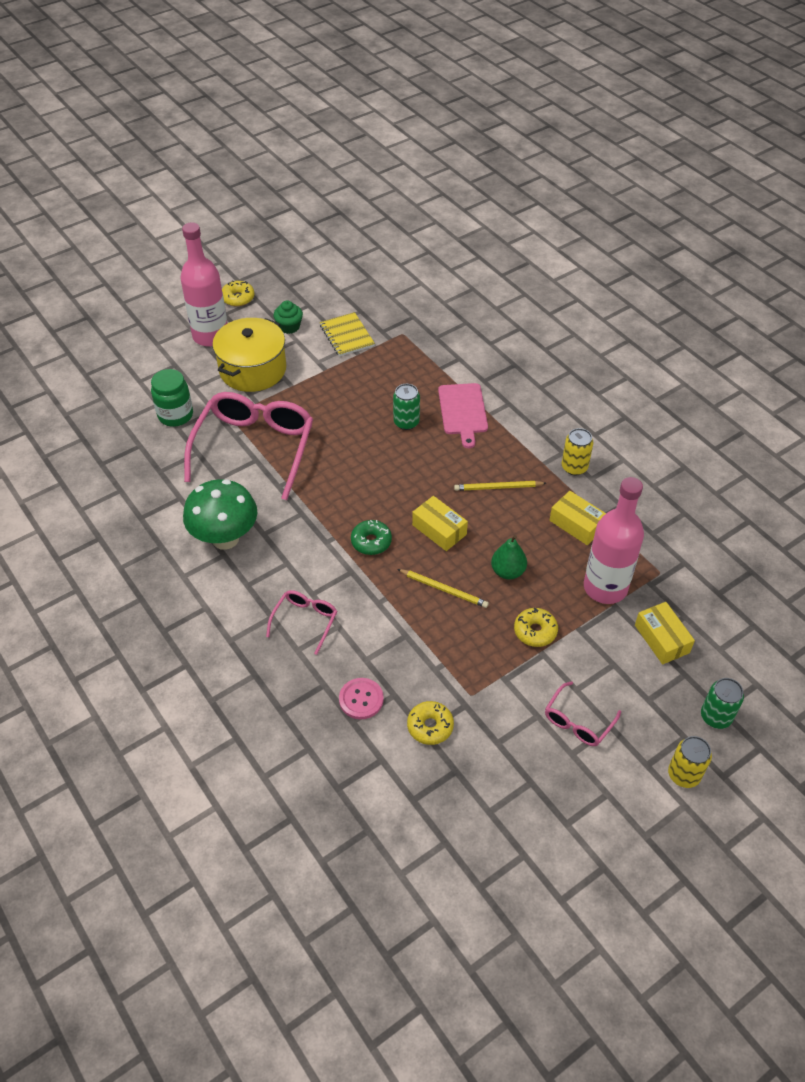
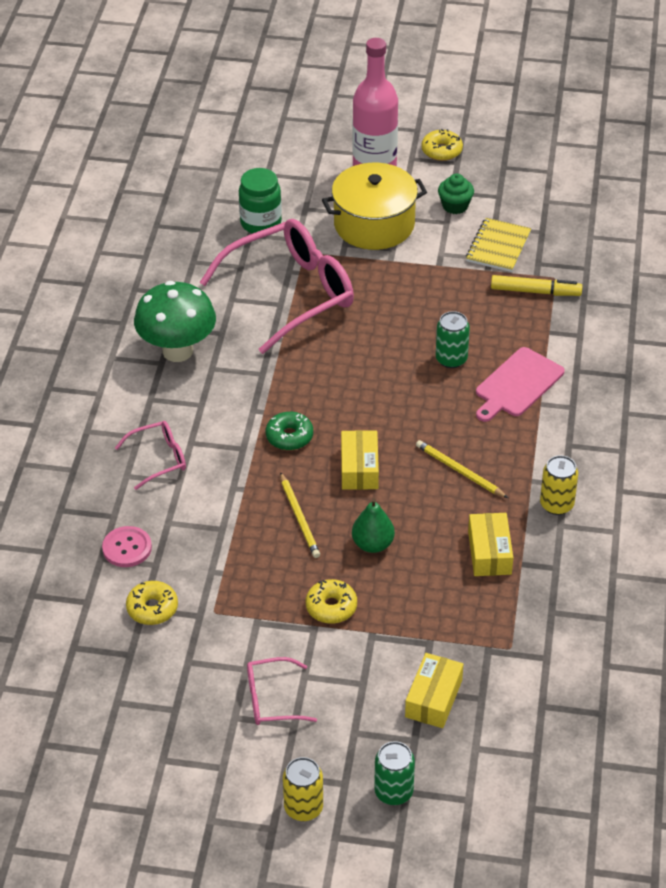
camera: 45 degrees right, 5 degrees down
(402, 349) = (535, 291): none -> yellow marker
(605, 587) = (441, 621): pink bottle -> none

